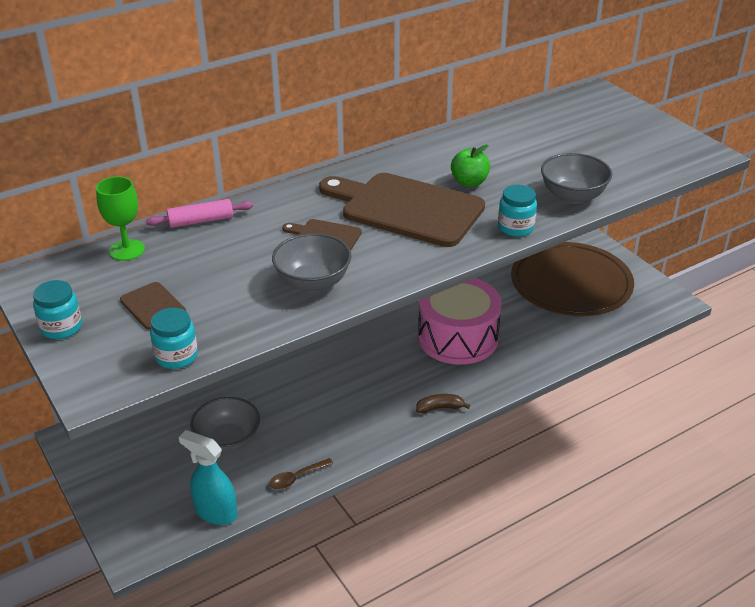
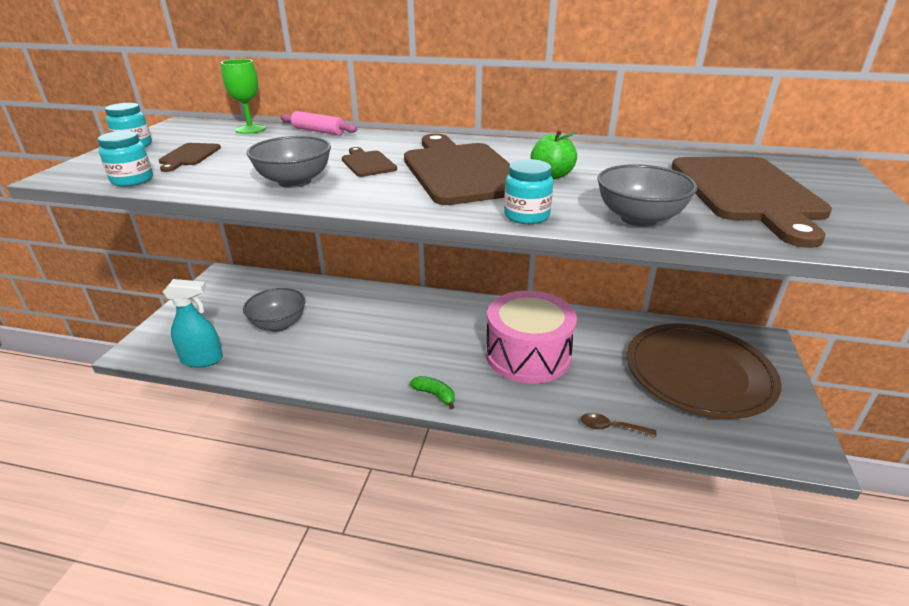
camera: 45 degrees right, 5 degrees down
(215, 512) = (202, 359): turquoise spray bottle -> turquoise spray bottle turned 105 degrees clockwise
(297, 478) = (273, 373): brown spoon -> brown spoon (611, 428)
(440, 408) = (435, 395): brown banana -> green banana
(592, 143) = (747, 193): none -> brown cutting board

